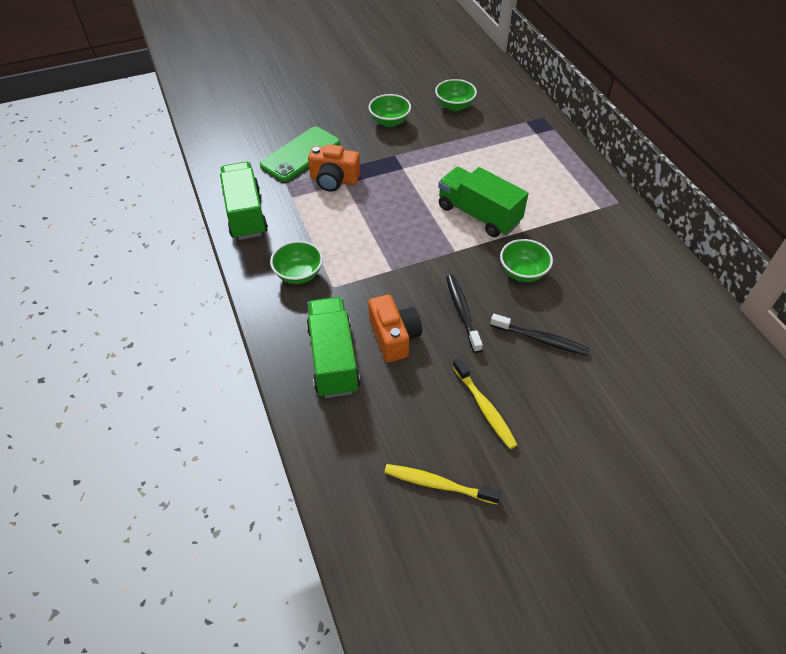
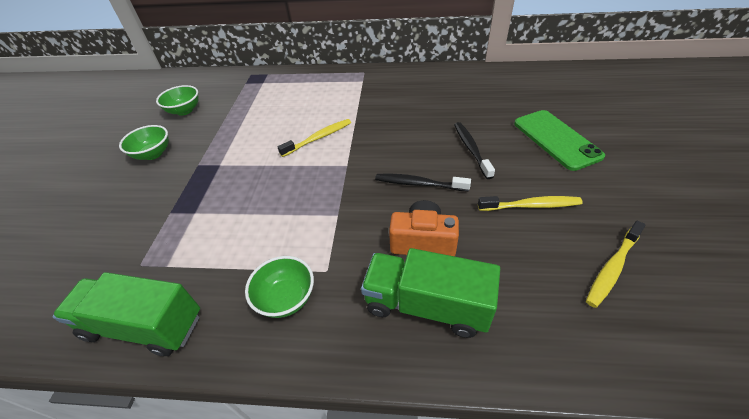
camera: 60 degrees left, 5 degrees down
(300, 154) = (113, 236): green phone -> green phone (556, 139)
(334, 180) = (181, 220): orange camera -> none
(478, 215) = (318, 138): green truck -> yellow toothbrush
(523, 272) = (398, 136): green bowl -> none
(541, 339) = (471, 149): black toothbrush -> black toothbrush turned 60 degrees counterclockwise

